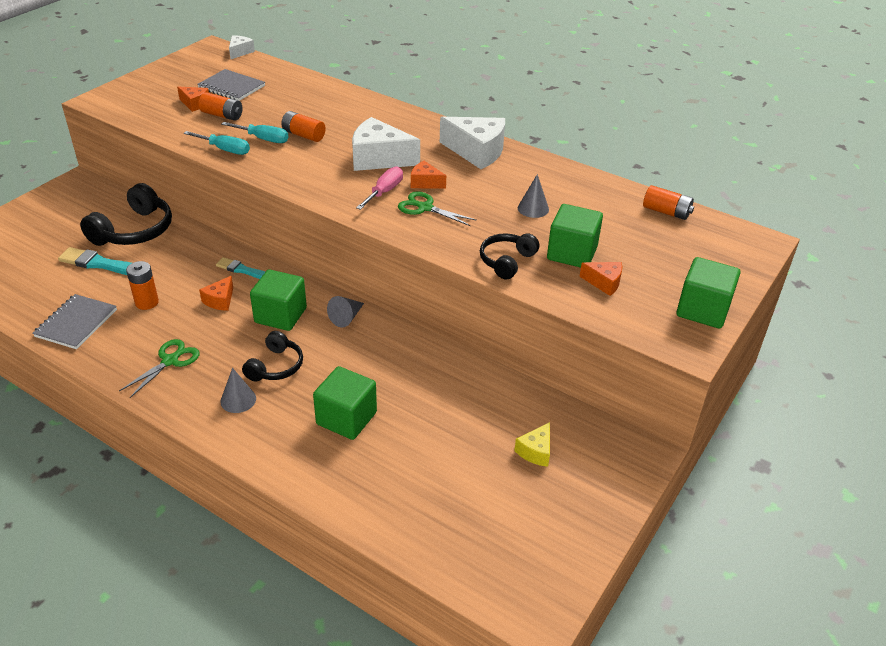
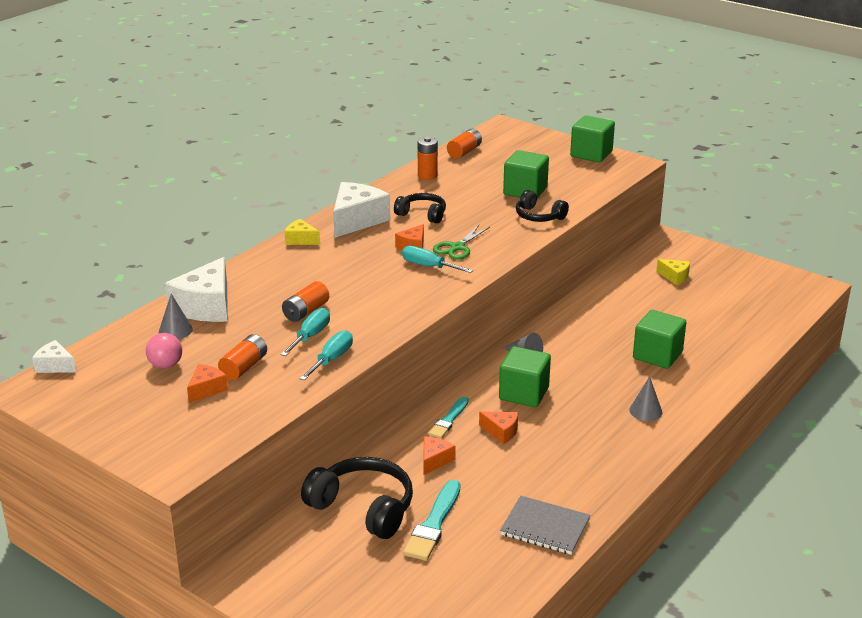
camera: 85 degrees left, 10 degrees down
(147, 302) = (506, 481): orange battery -> orange battery (427, 176)
(170, 360) = (598, 455): green scissors -> none
(231, 87) = (165, 365): grey notebook -> pink ball
(275, 366) = (598, 393): black headphones -> black headphones (422, 214)
(379, 158) = (363, 269): white cheese -> white cheese (206, 306)
(384, 192) = (428, 266): pink screwdriver -> turquoise screwdriver
(433, 126) = (300, 240): none -> yellow cheese
(533, 208) = (459, 201): grey cone -> grey cone (175, 330)
(604, 283) = (563, 183): orange cheese -> orange cheese (435, 460)

